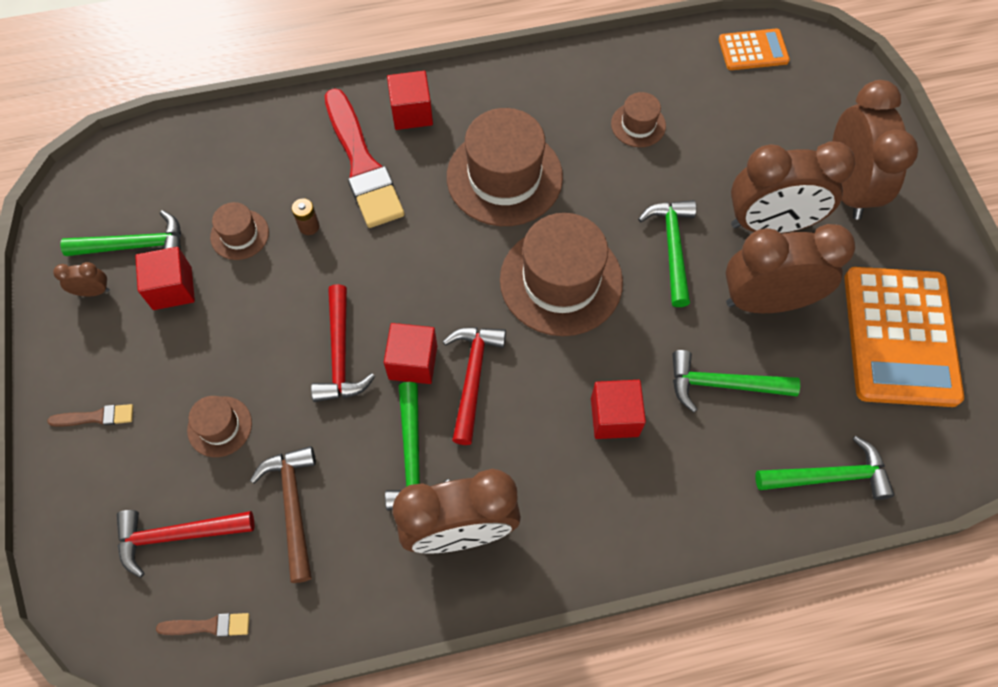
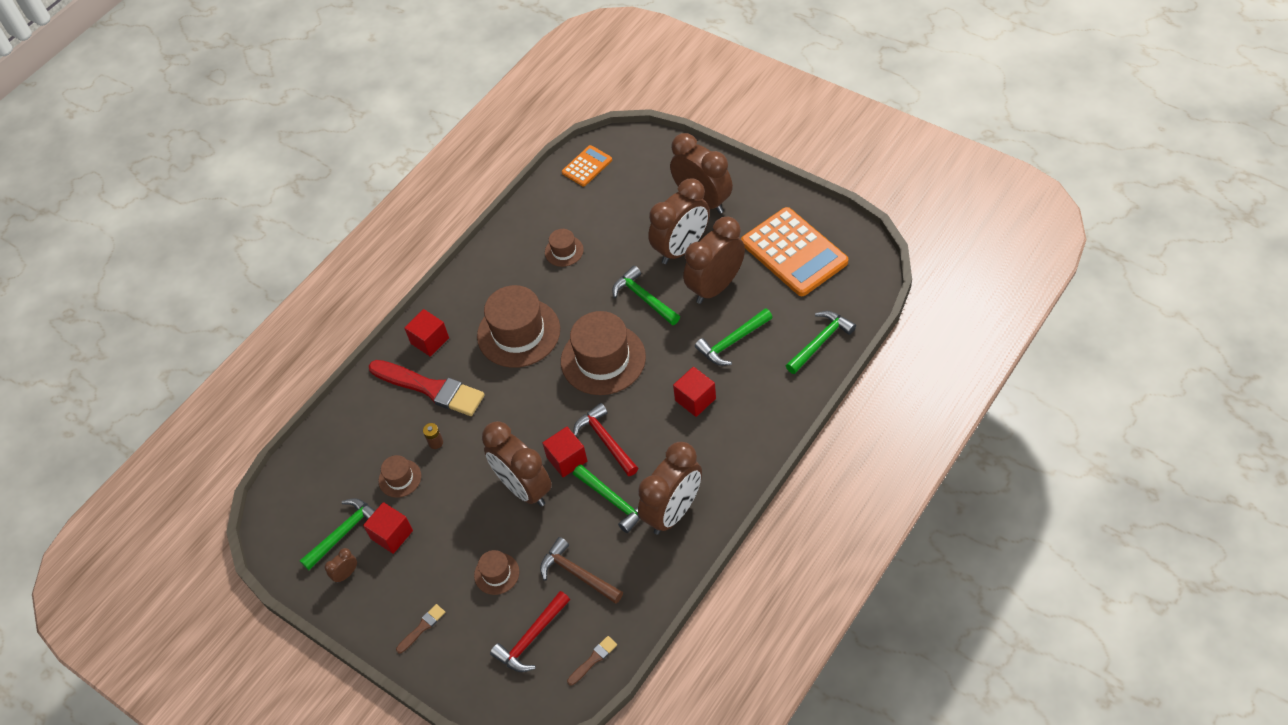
camera: 35 degrees left, 10 degrees down
(340, 355) = (524, 488): red hammer -> brown clock

